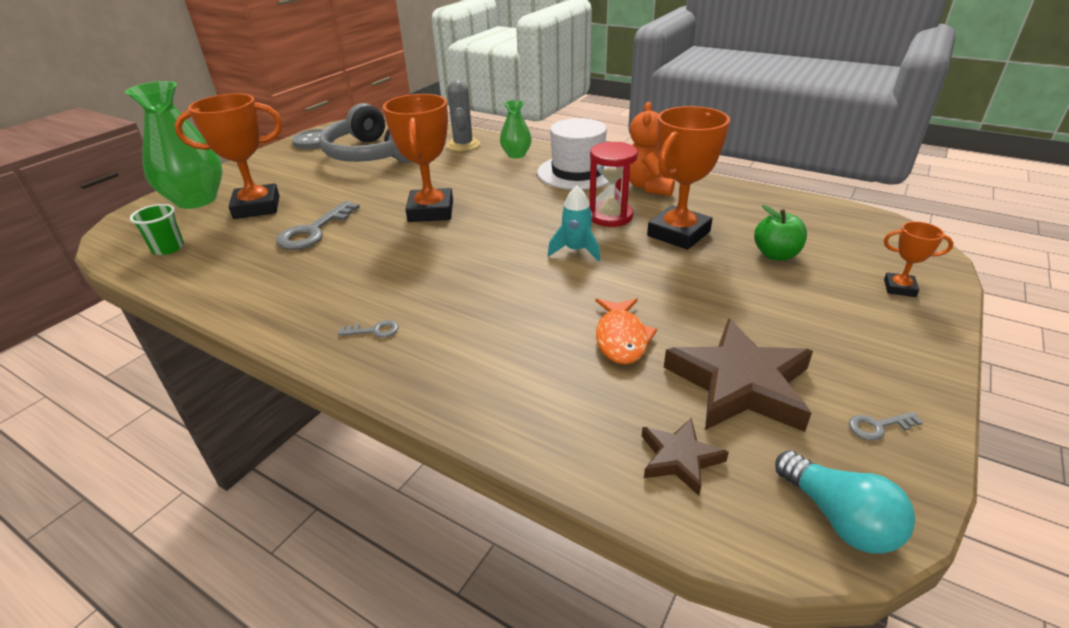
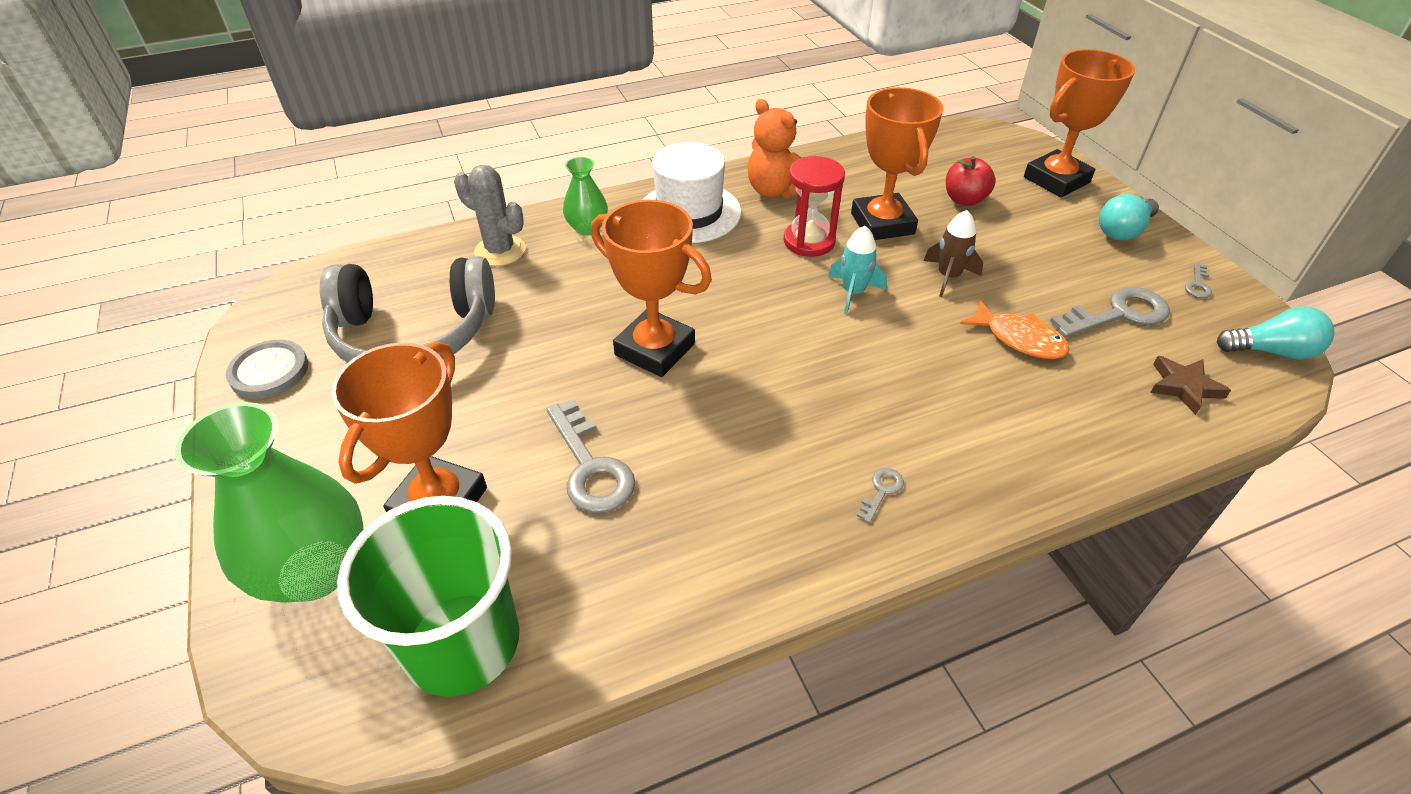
camera: 55 degrees left, 10 degrees up
(168, 248) = (462, 643): green cup -> green cup, size x2.16
(655, 281) = (948, 277): none -> brown rocket
(739, 384) = (1118, 314): brown star -> grey key
(776, 255) = (964, 199): green apple -> red apple
(887, 350) = (1123, 231): none -> turquoise light bulb
(899, 288) = (1056, 180): orange trophy -> orange trophy, size x2.08

